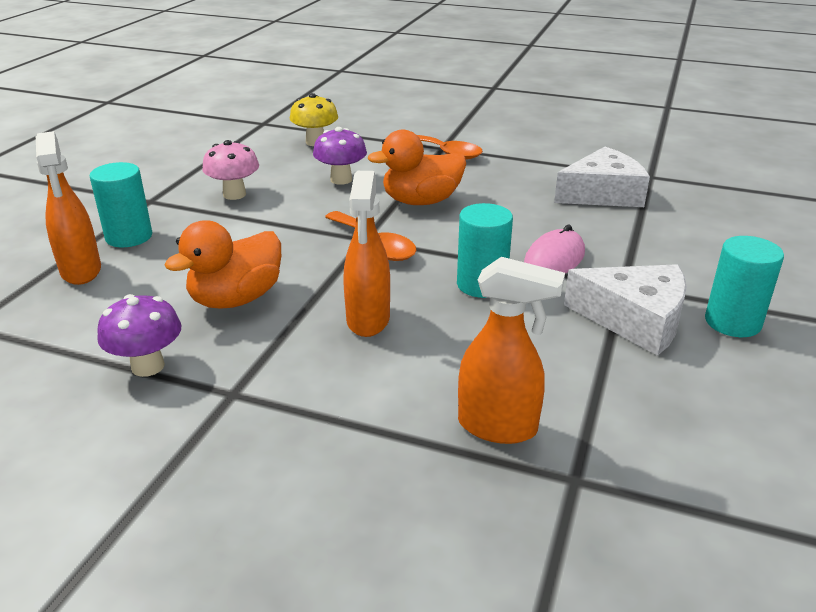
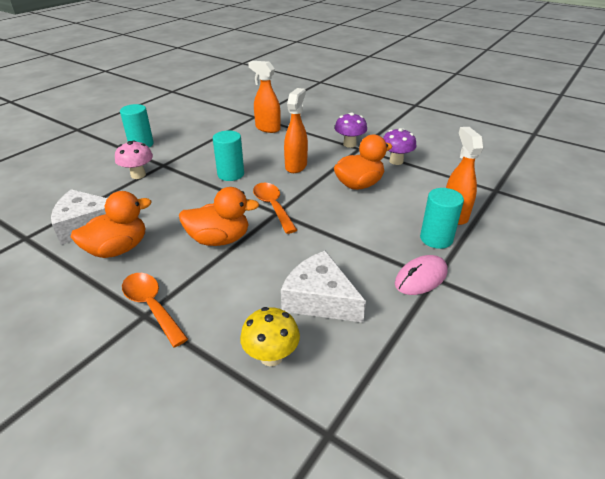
camera: 165 degrees left, 5 degrees up
(234, 194) = (363, 273): pink mushroom -> pink mushroom (138, 175)
(341, 180) = (268, 278): purple mushroom -> purple mushroom (349, 144)
(530, 180) = (118, 249): none -> orange duck
(554, 259) = (179, 182): pink mouse -> pink mouse (421, 278)
(635, 320) = (179, 150): white cheese -> white cheese (319, 299)

